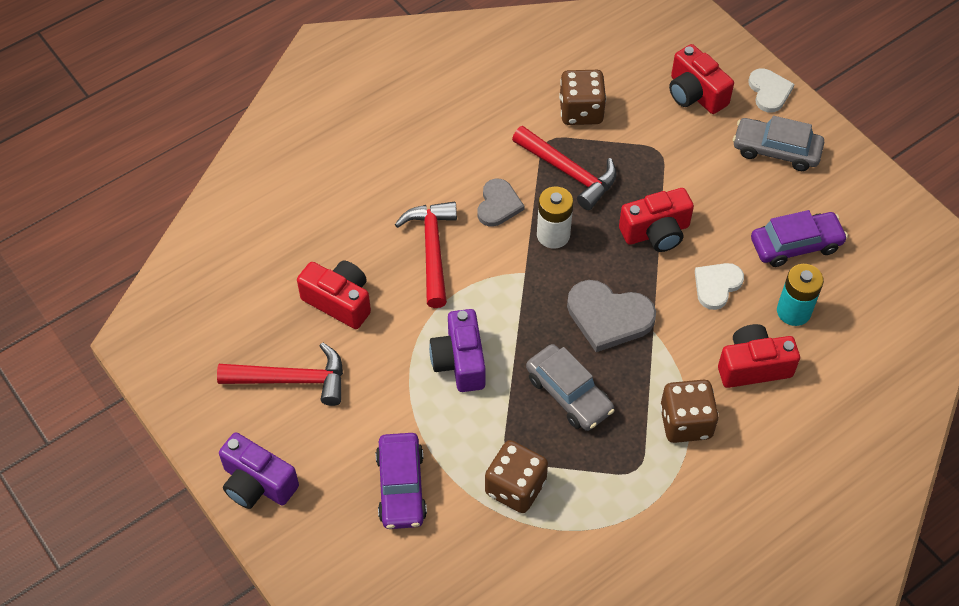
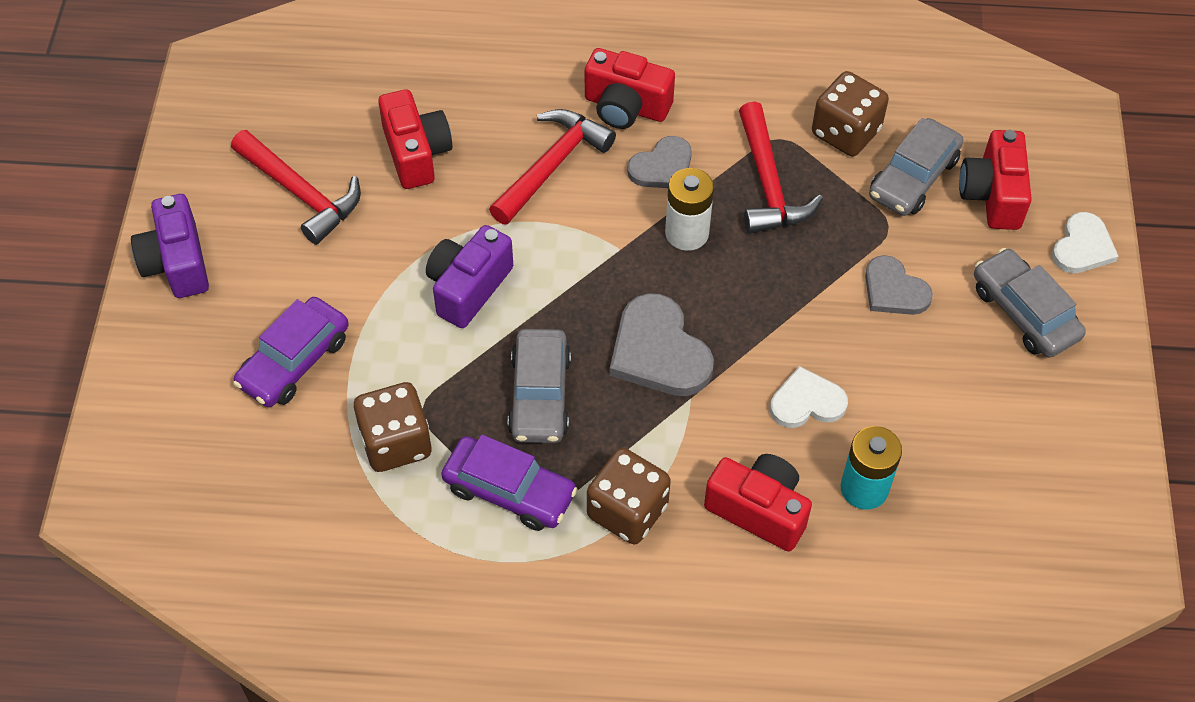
camera: 40 degrees right, 0 degrees up
(644, 113) = (913, 177): none -> grey car
(656, 232) = (798, 304): red camera -> red camera (626, 107)
(698, 186) = (894, 290): none -> grey heart
(796, 245) = (941, 423): purple car -> purple car (509, 491)

